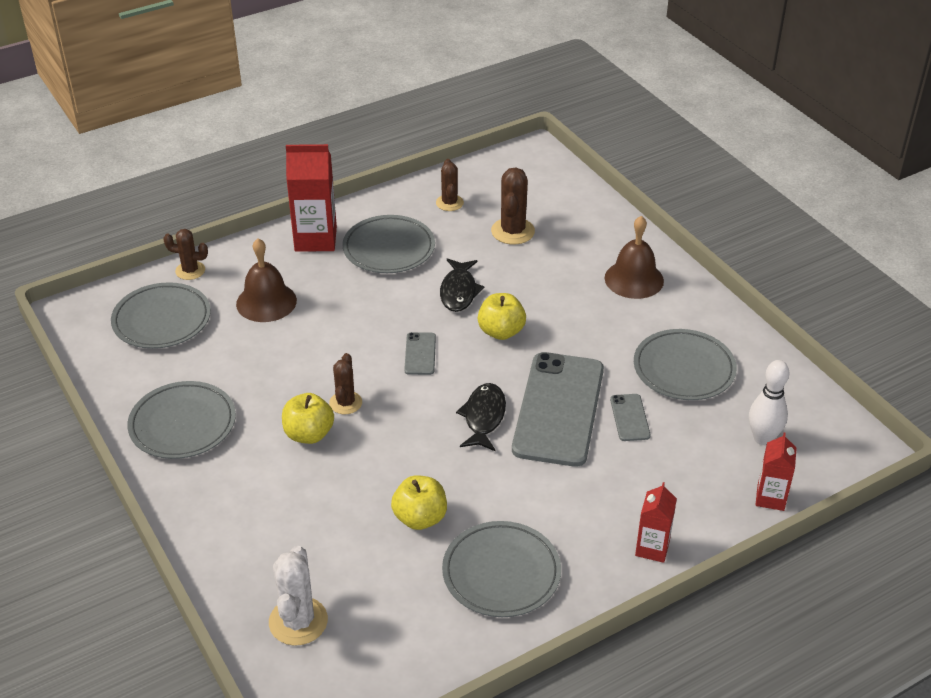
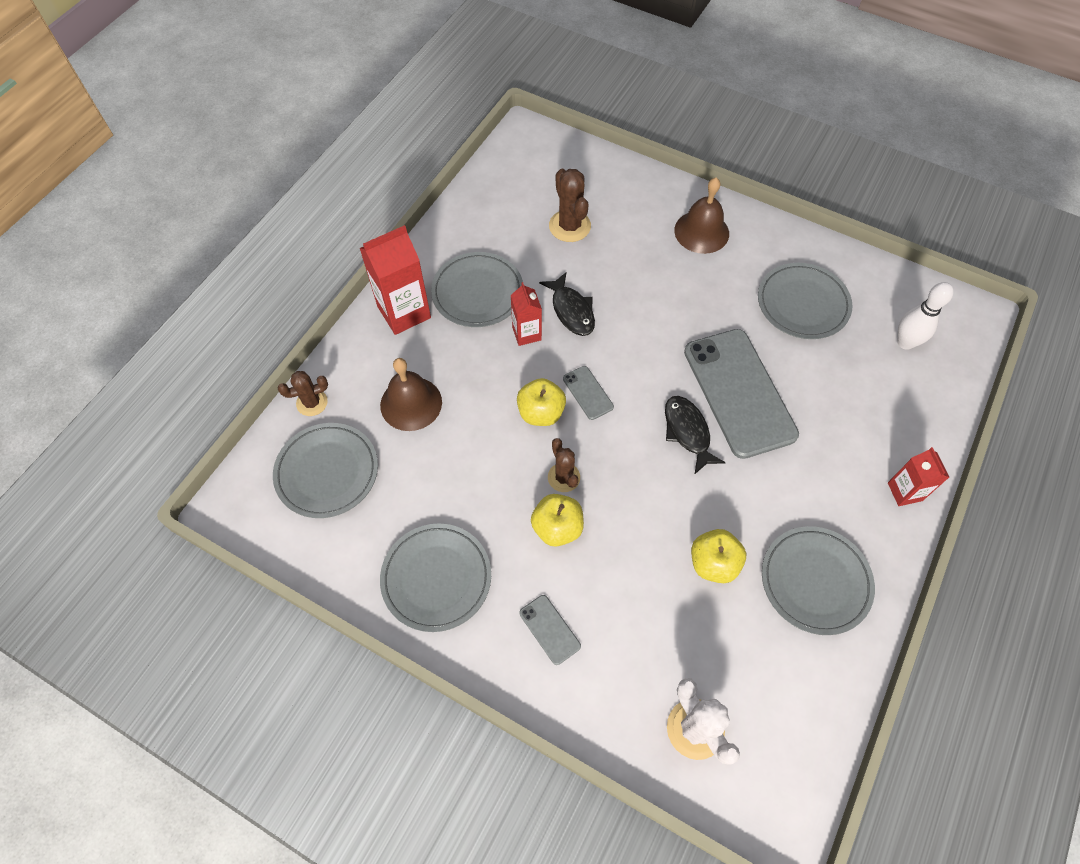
camera: 30 degrees left, 20 degrees up
(449, 203) = (494, 219): brown cactus -> none
(501, 332) = (637, 336): yellow apple -> yellow apple (541, 413)
(629, 417) = (798, 373): grey phone -> grey phone (549, 629)
(770, 498) = (950, 396): red carton -> red carton (526, 333)

